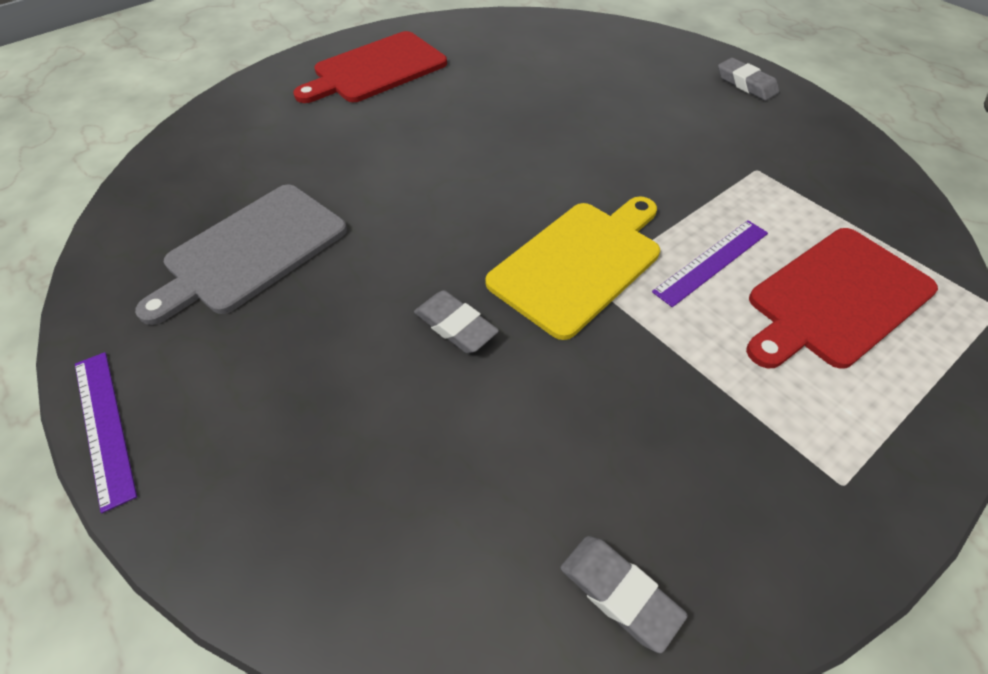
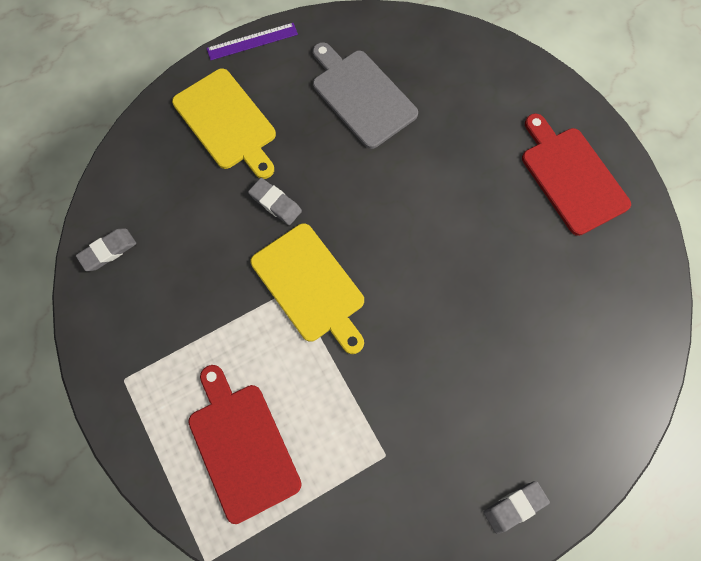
camera: 100 degrees right, 20 degrees up
(296, 432) = (226, 122): none -> yellow cutting board
(455, 326) = (275, 203): grey eraser -> grey eraser turned 75 degrees clockwise
(711, 261) = (293, 375): purple ruler -> none

